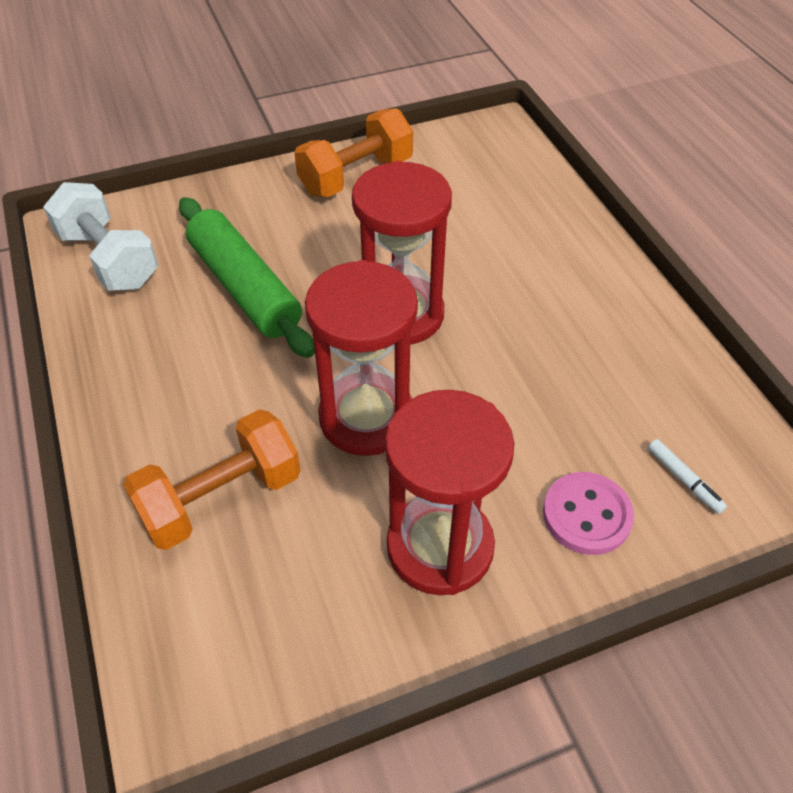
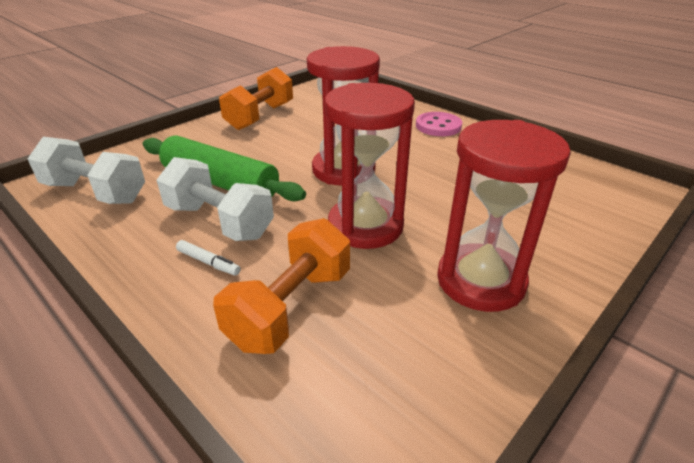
camera: 25 degrees left, 15 degrees down
(213, 351) = (219, 221): none -> white dumbbell
(586, 515) = (552, 233): pink button -> pink button (438, 126)
(684, 480) = (586, 199): white marker -> white marker (208, 262)

